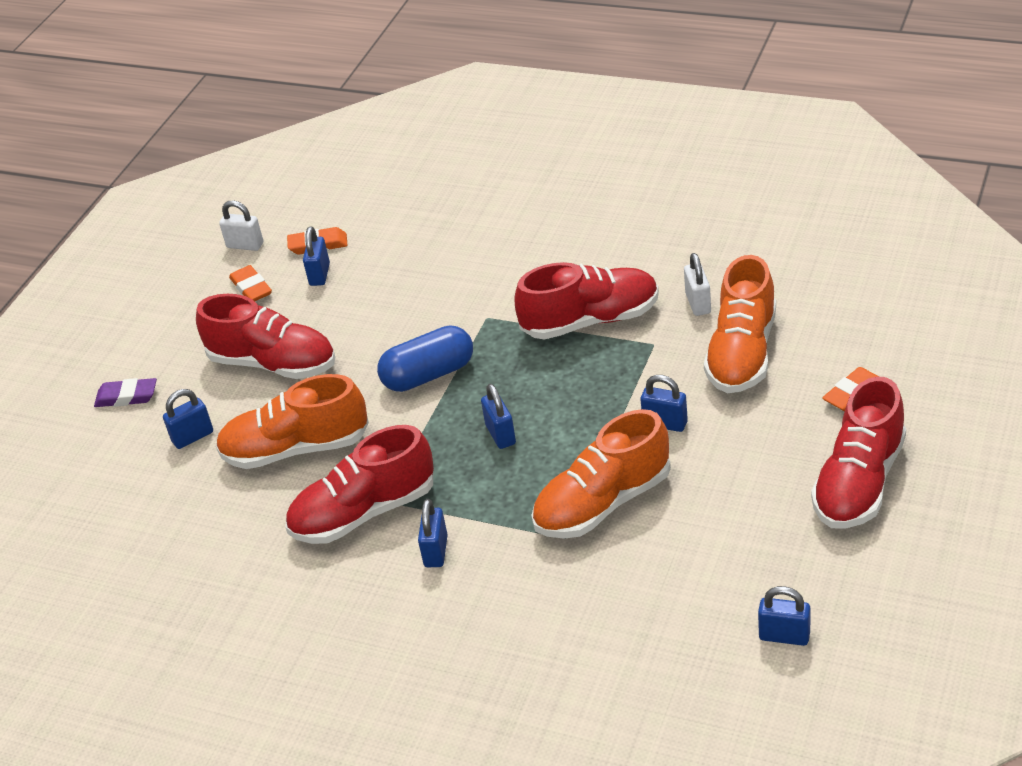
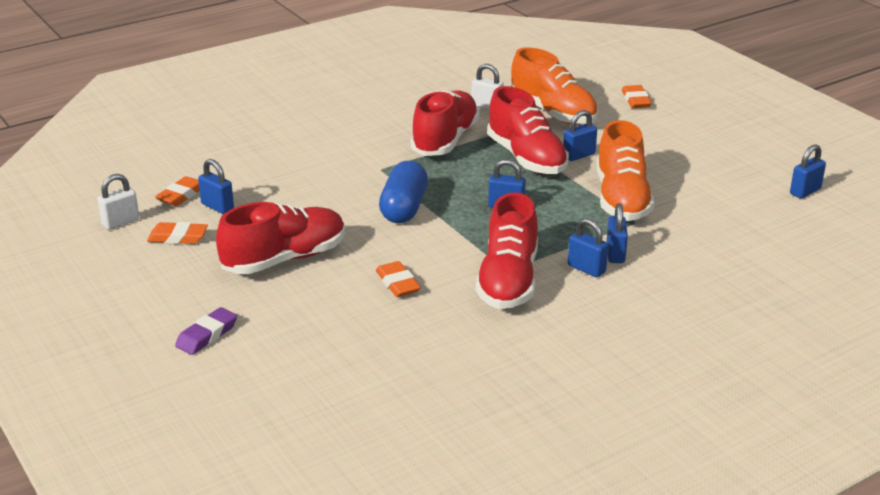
camera: 60 degrees left, 10 degrees down
(193, 437) = (310, 321): blue padlock -> blue padlock (615, 254)
(296, 449) = (397, 283): orange shoe -> orange eraser
(859, 482) = (709, 126): red shoe -> red shoe (526, 158)

